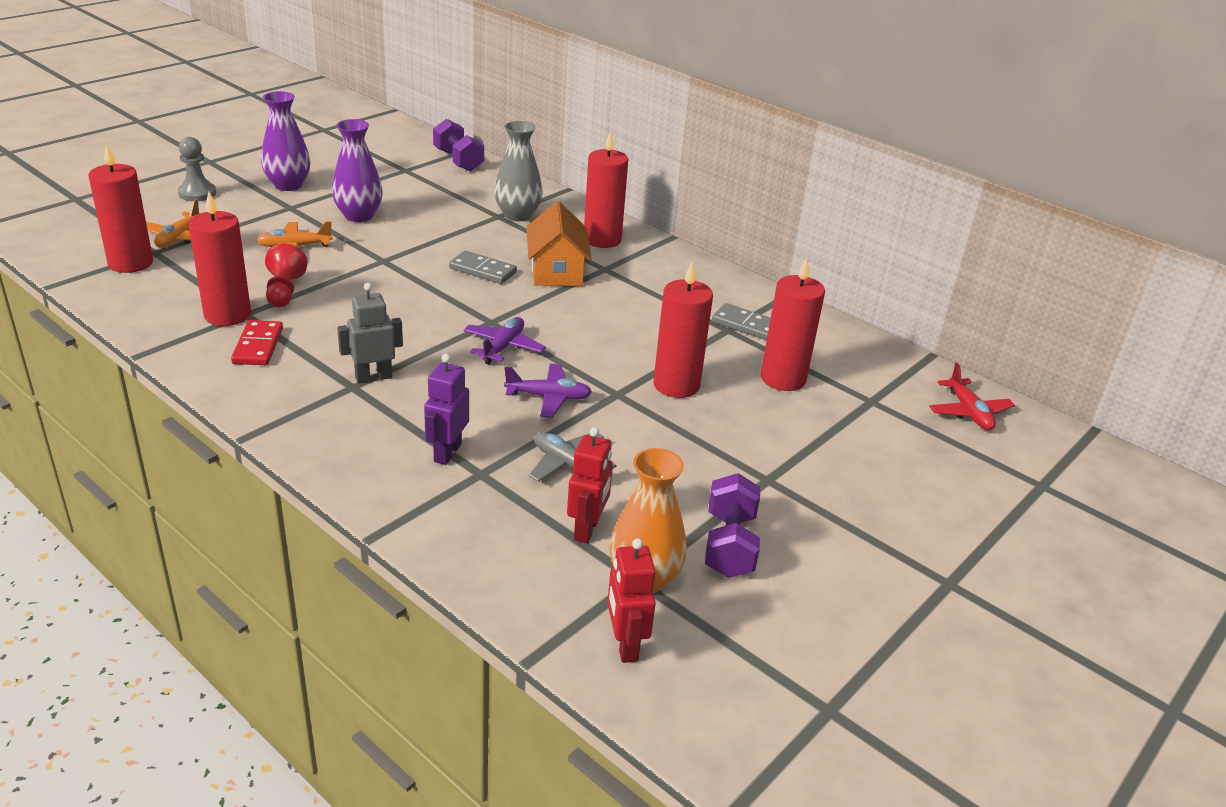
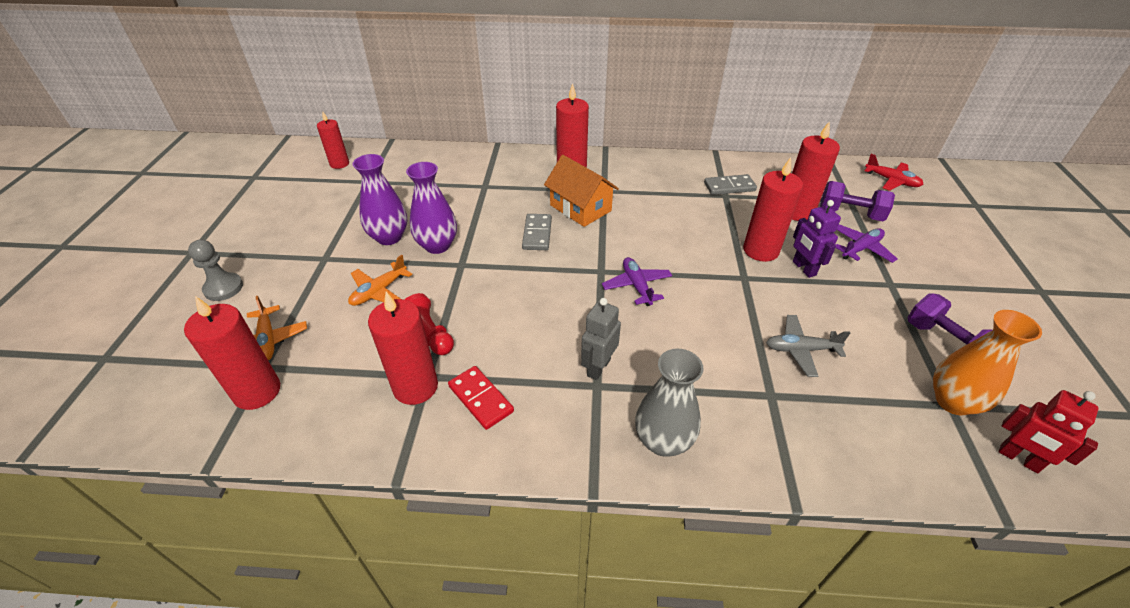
camera: 35 degrees left, 10 degrees up
(288, 185) = (294, 240): purple vase -> purple vase (437, 245)
(403, 147) = (339, 164): none -> red candle
(447, 453) = (731, 394): purple robot -> purple robot (803, 268)
(458, 160) = (395, 156): purple dumbbell -> purple dumbbell (850, 214)
(482, 270) = (537, 234): grey domino -> grey domino turned 75 degrees counterclockwise
(517, 215) = (496, 179): grey vase -> grey vase (663, 441)
(548, 397) = (716, 306): purple plane -> purple plane (861, 249)
(587, 529) = (879, 390): red robot -> none

